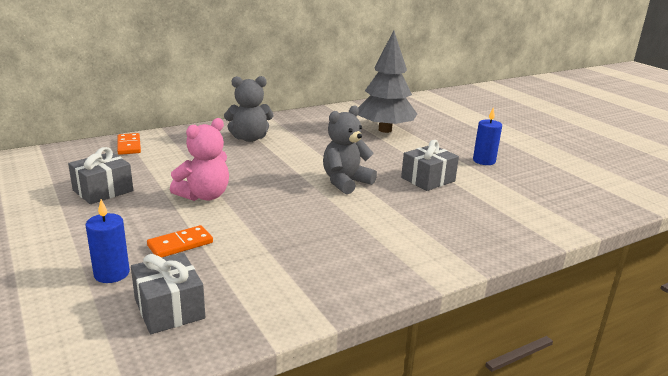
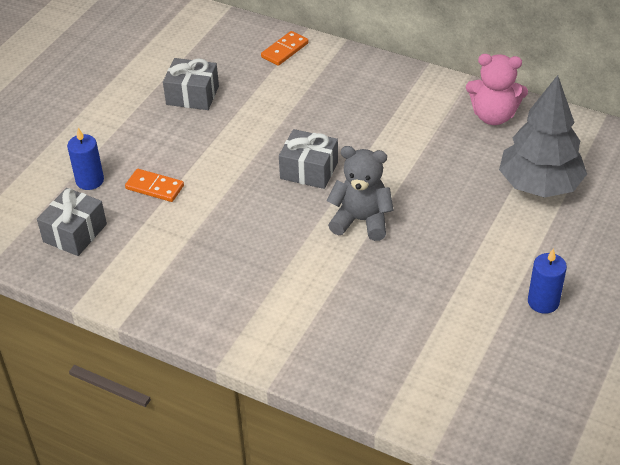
camera: 60 degrees right, 20 degrees up
(204, 196) = (240, 152): pink teddy bear -> pink teddy bear (493, 116)
(249, 138) = (389, 105): grey teddy bear -> none
(428, 179) = (435, 275): grey gift -> grey gift (309, 170)

